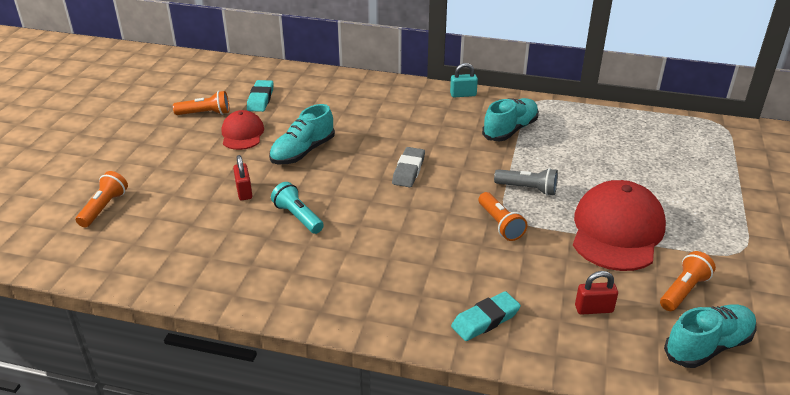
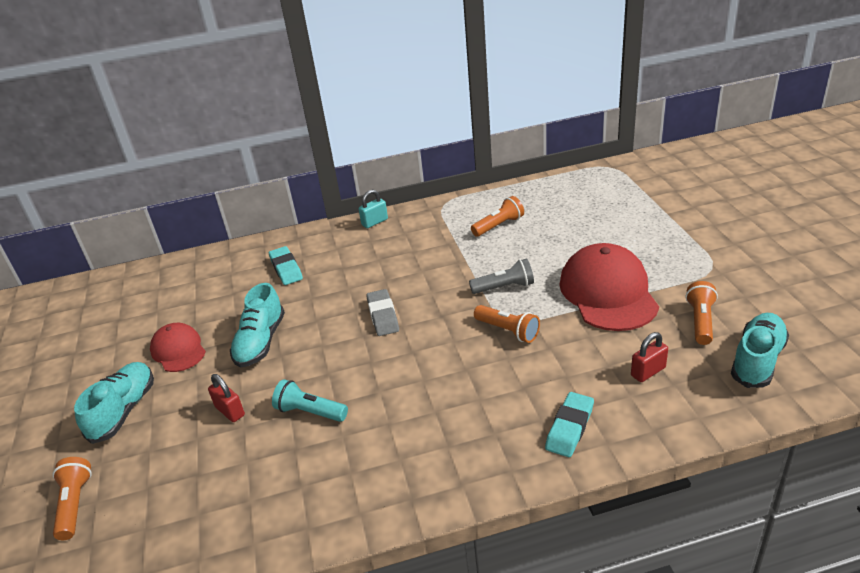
camera: 25 degrees left, 0 degrees up
(205, 113) = (117, 345): orange flashlight -> orange flashlight (499, 225)
(260, 99) = (169, 305): turquoise eraser -> turquoise eraser (286, 269)
(510, 130) = (444, 239): turquoise shoe -> turquoise shoe (124, 411)

